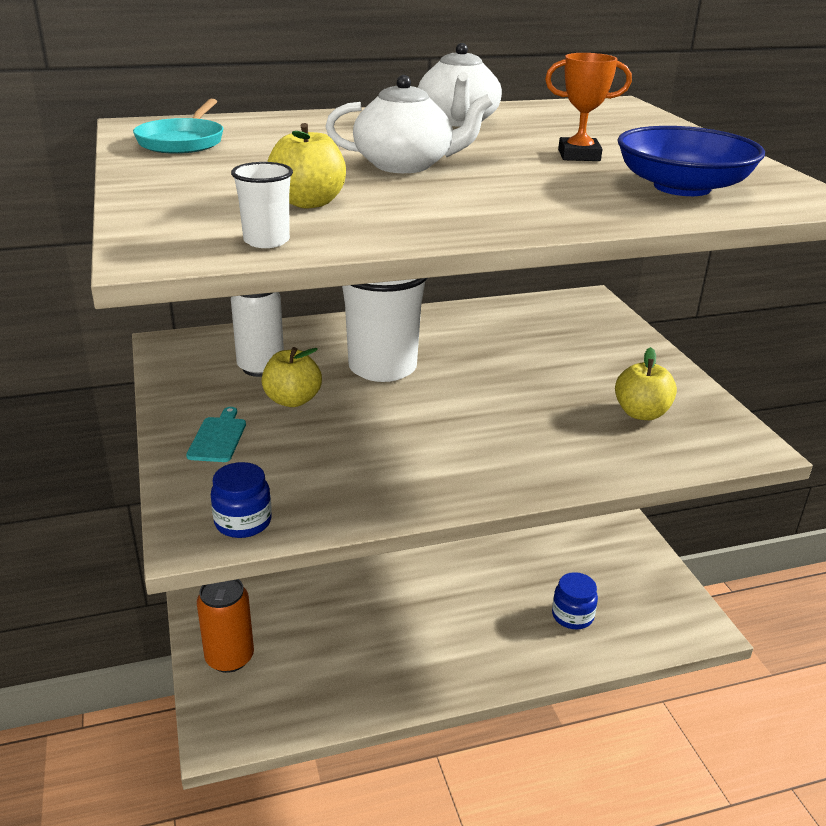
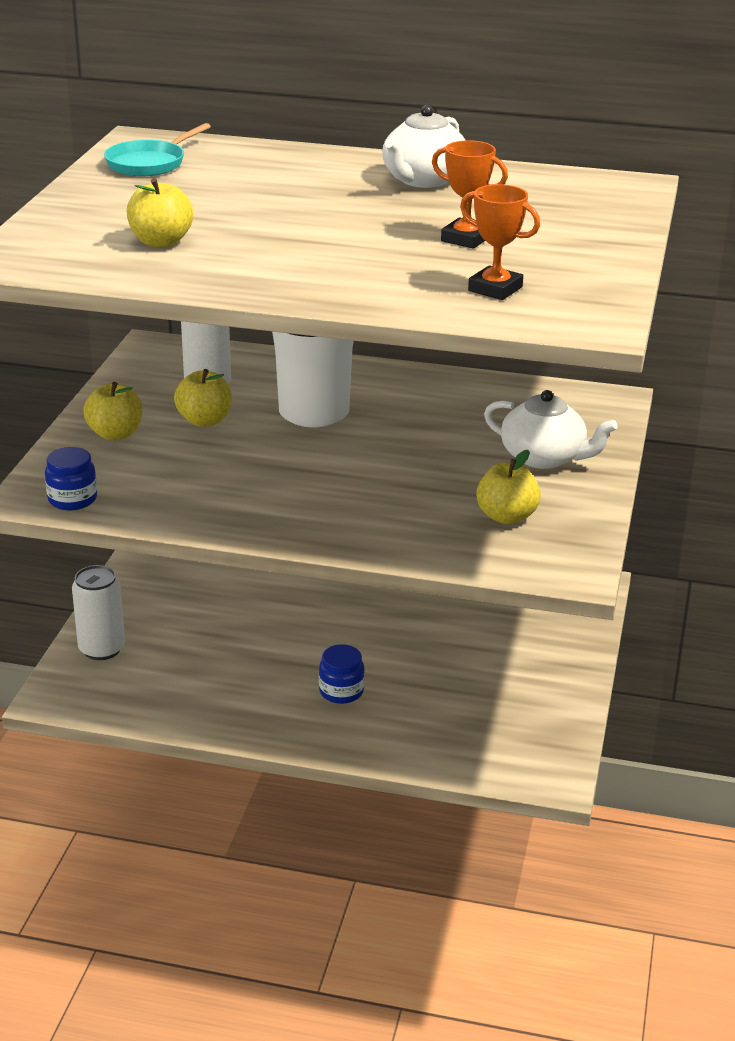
camera: 30 degrees right, 0 degrees up
(218, 437) = (115, 434): turquoise cutting board -> yellow apple
(229, 657) = (102, 649): orange can -> white can
(266, 241) = (86, 268): white cup -> none
(405, 165) = (292, 220): white teapot -> white teapot (544, 457)
(572, 616) = (433, 724): blue jar -> blue jar (341, 691)
(682, 187) = (495, 289): blue bowl -> orange trophy

